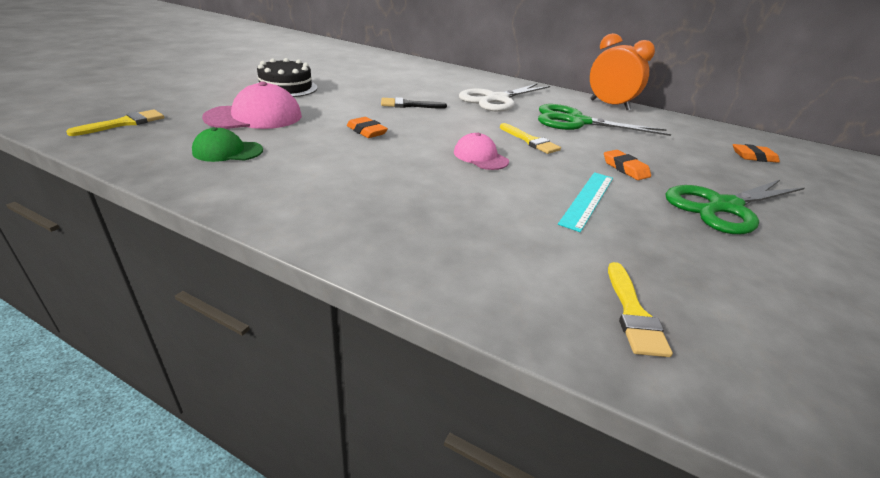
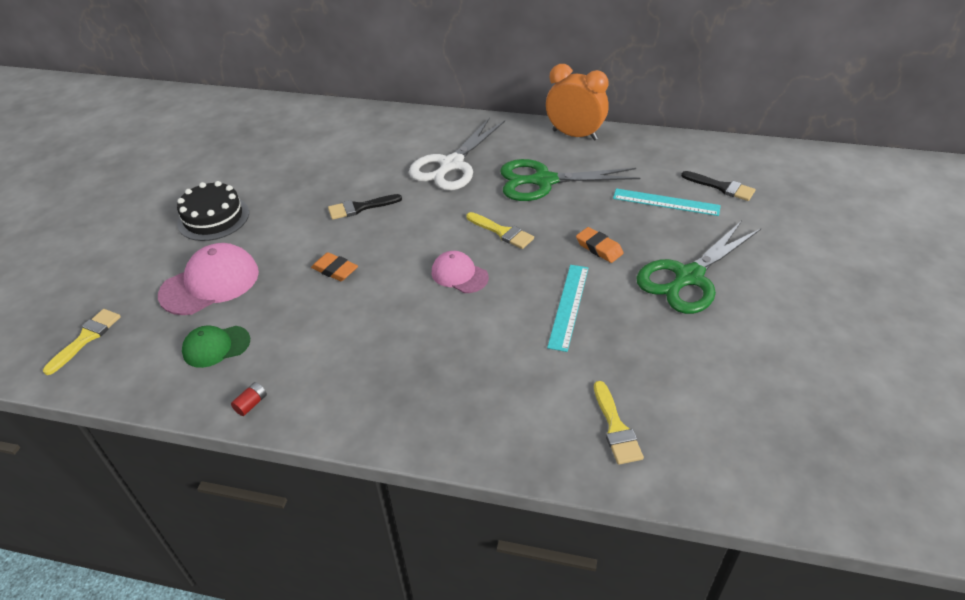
camera: 10 degrees left, 10 degrees up
(227, 194) = (251, 404): none -> red battery
(696, 155) = (666, 202): none -> turquoise ruler
(753, 157) = (721, 187): orange eraser -> black brush

